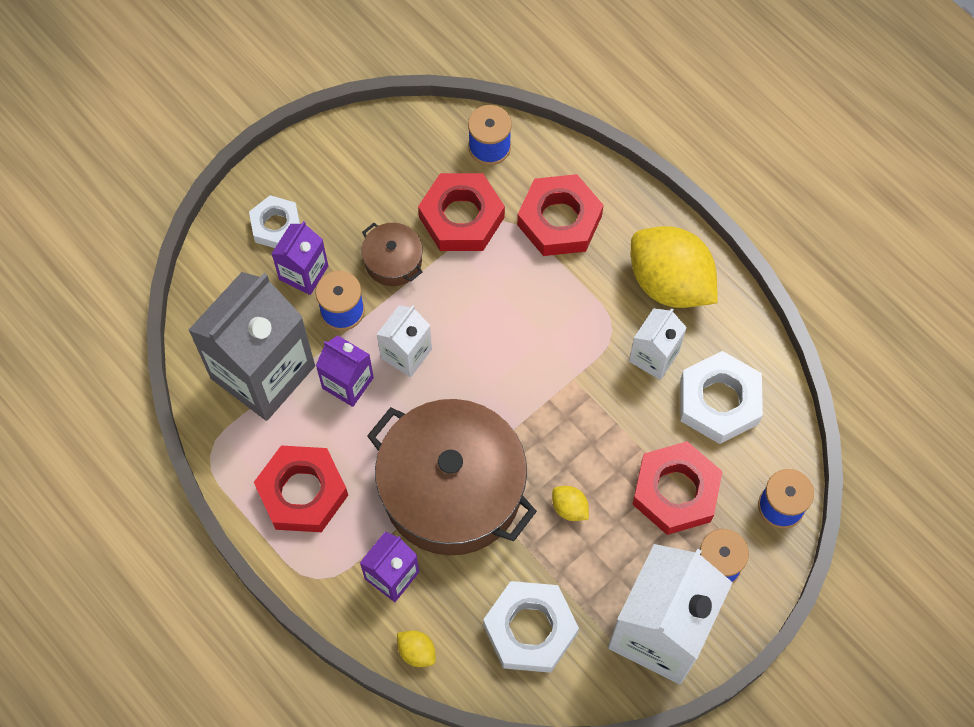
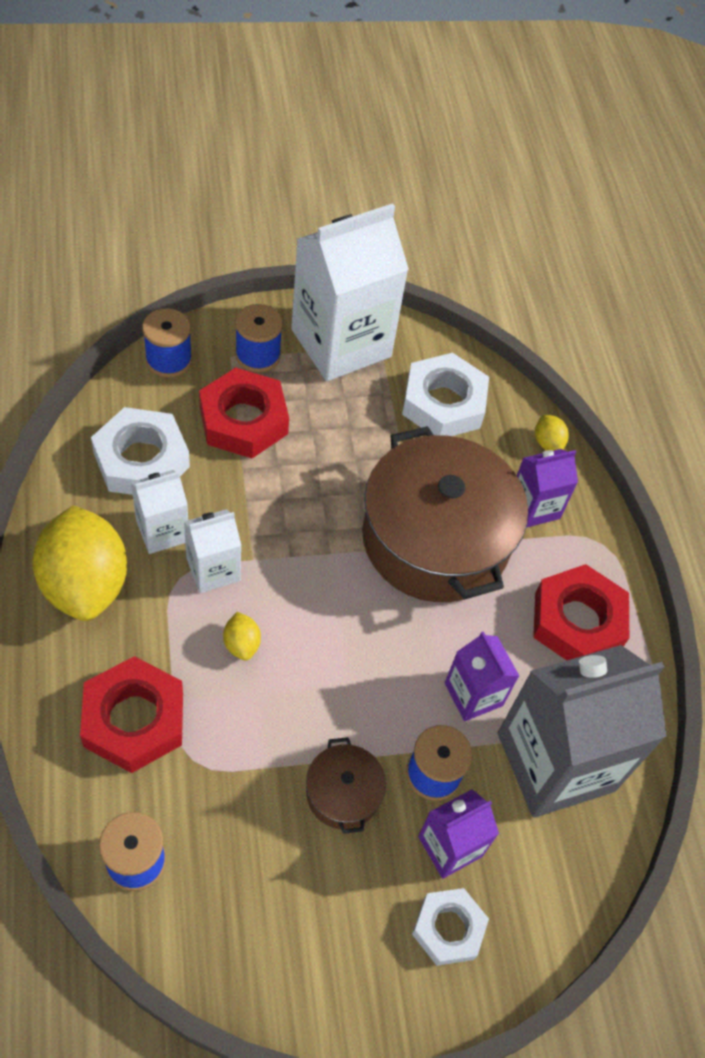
camera: 155 degrees left, 10 degrees down
(406, 353) = (396, 685): white carton -> white carton (213, 569)
(461, 217) = (233, 794): red nut -> none
(569, 508) = (343, 463): yellow lemon -> yellow lemon (241, 644)

